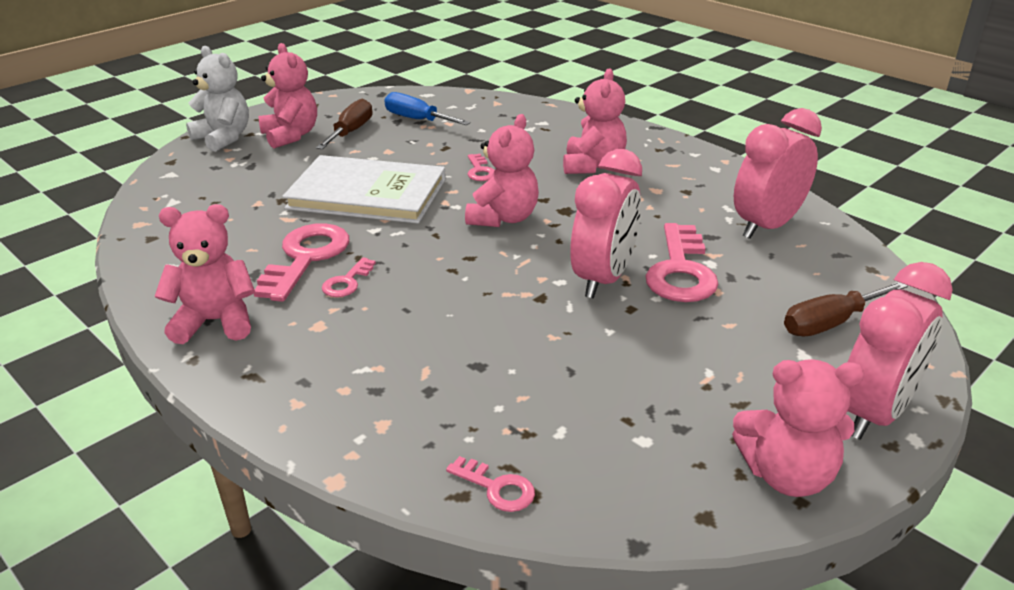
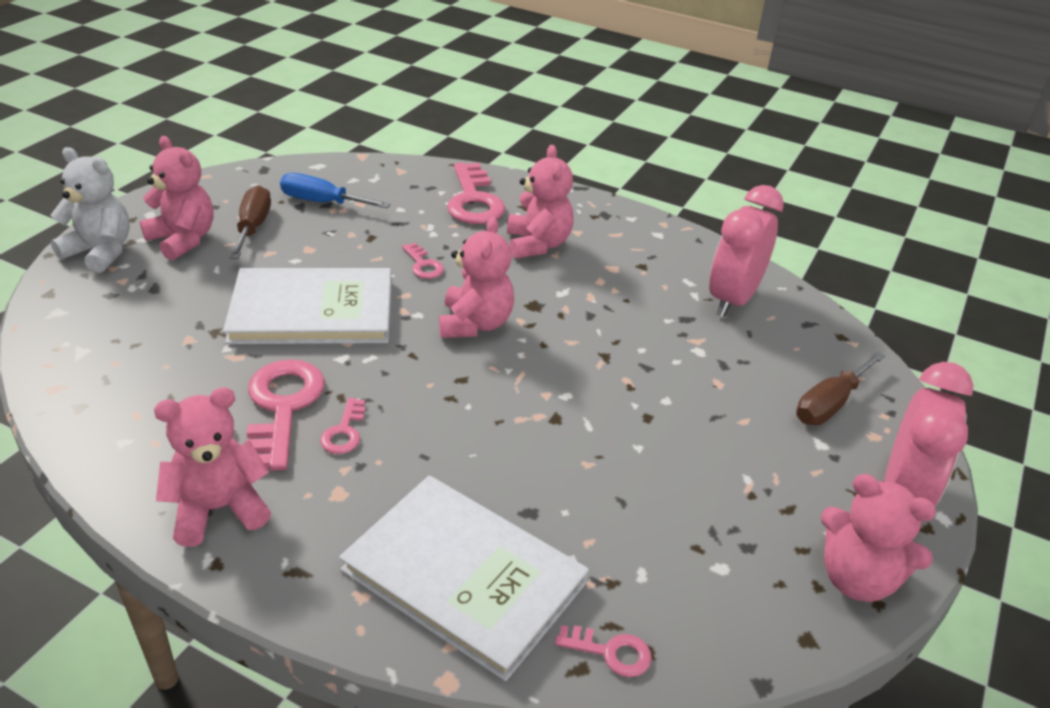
camera: 20 degrees left, 5 degrees up
(392, 404) = (464, 576): none -> white book
(603, 279) = (607, 386): pink clock -> none
(681, 271) = (676, 365): pink key -> pink key (474, 200)
(787, 475) = (857, 579): pink teddy bear -> pink teddy bear turned 45 degrees clockwise

